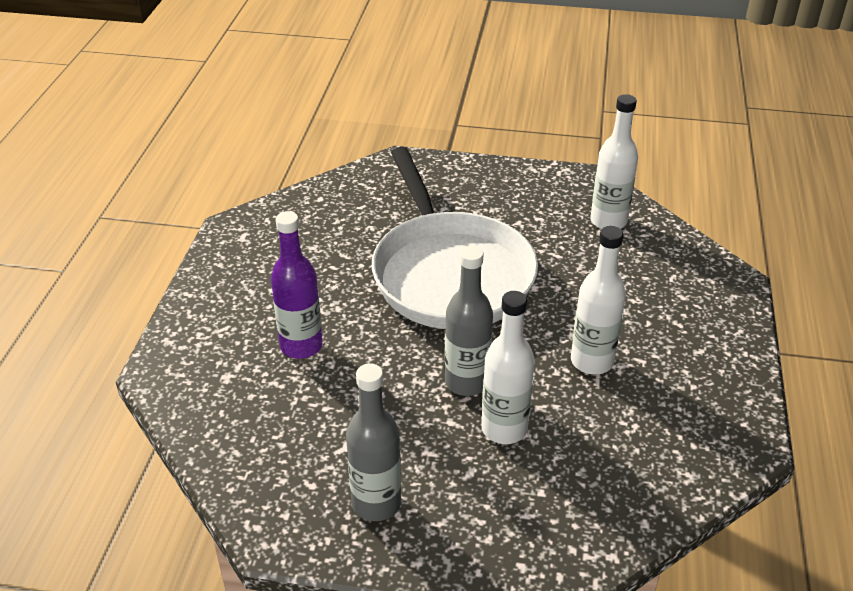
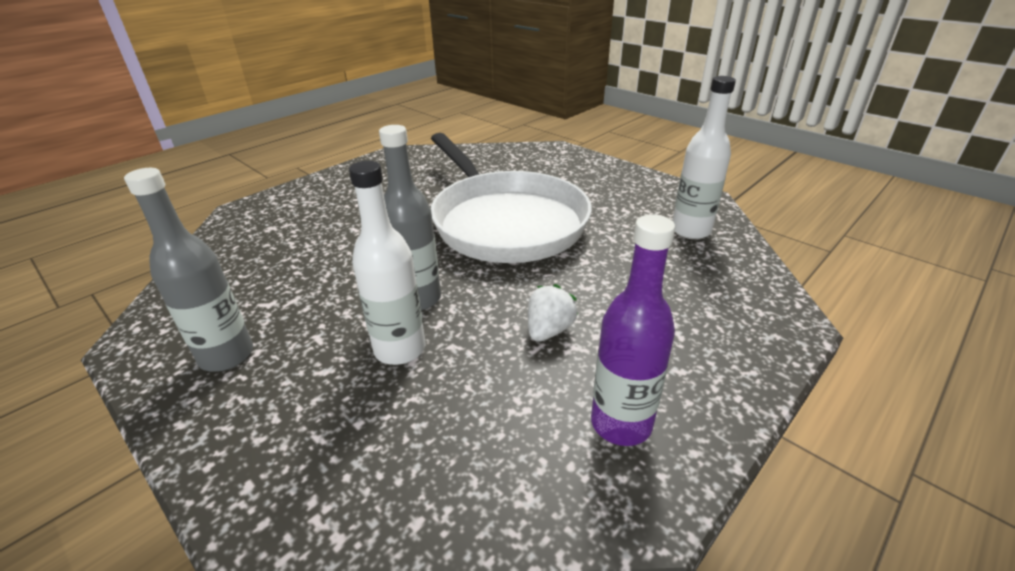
camera: 35 degrees right, 5 degrees down
(301, 346) = (339, 228): purple bottle -> purple bottle (621, 423)
(449, 273) = (504, 221): white pan -> white pan turned 45 degrees counterclockwise
(592, 361) = (549, 330): white bottle -> white strawberry

